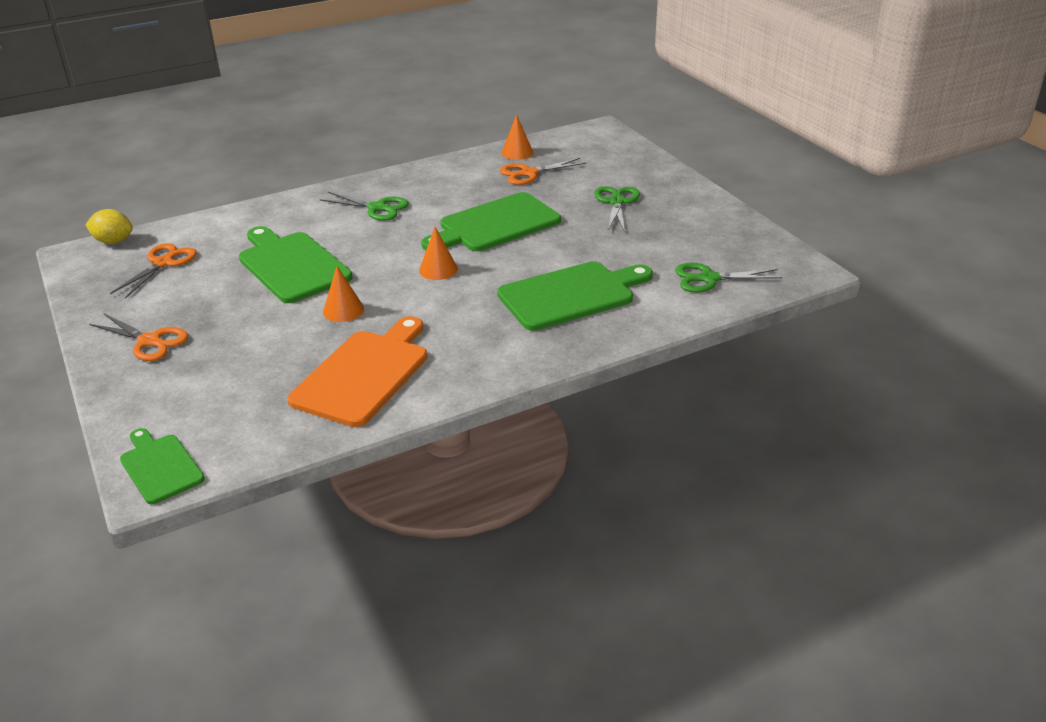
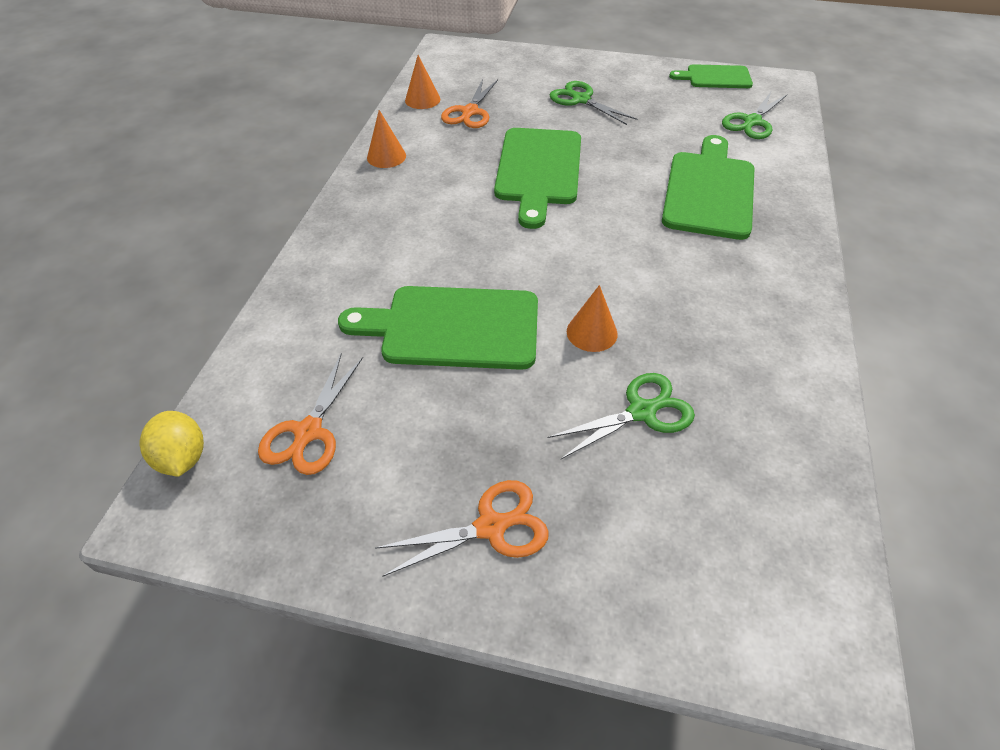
camera: 50 degrees left, 15 degrees up
(113, 241) = (183, 457): yellow lemon -> yellow lemon turned 75 degrees counterclockwise
(160, 467) = (798, 638): green cutting board -> green cutting board (715, 77)
(163, 263) = (308, 432): orange scissors -> orange scissors turned 135 degrees counterclockwise
(364, 374) = (733, 374): orange cutting board -> none
(377, 208) = (409, 218): green scissors -> green scissors (641, 412)
(438, 269) = (581, 238): orange cone -> orange cone (386, 156)

